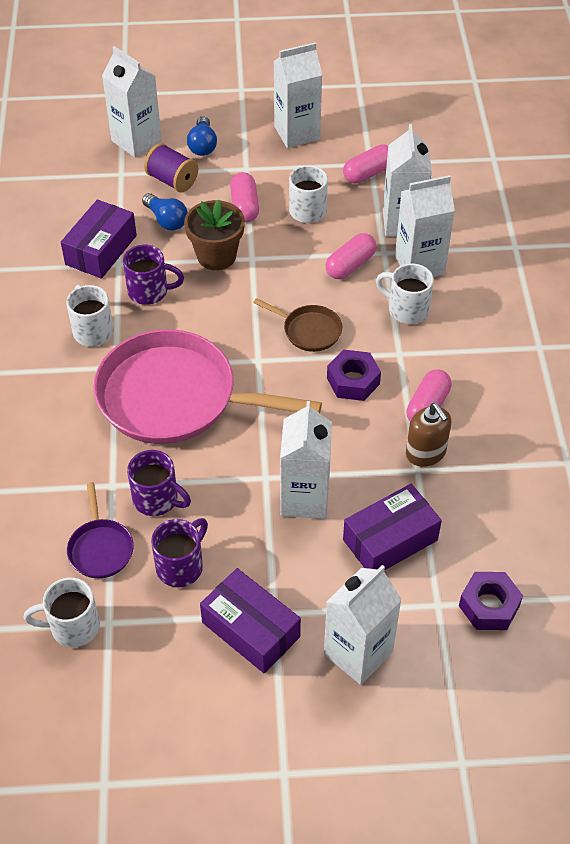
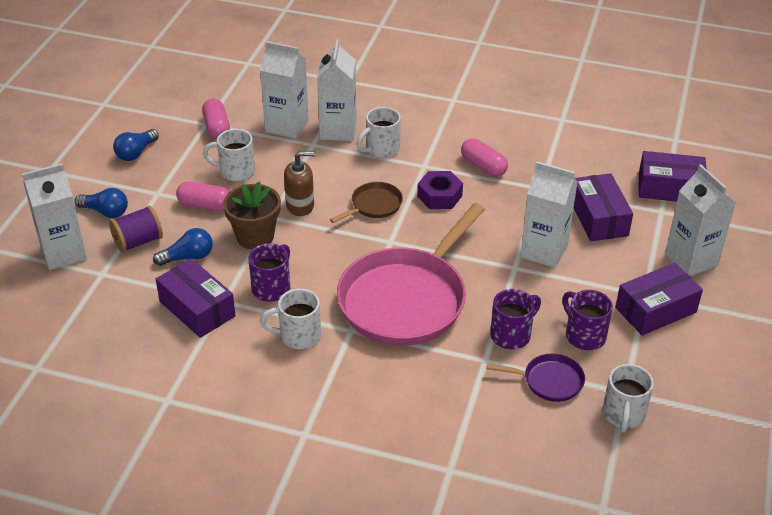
camera: 70 degrees left, 10 degrees down
(297, 133) = (136, 153): white carton -> blue light bulb
(350, 265) = (316, 165): pink capsule -> none
(426, 453) = (526, 179): brown soap dispenser -> brown soap dispenser (300, 206)
(489, 606) = (669, 188): purple nut -> purple box

